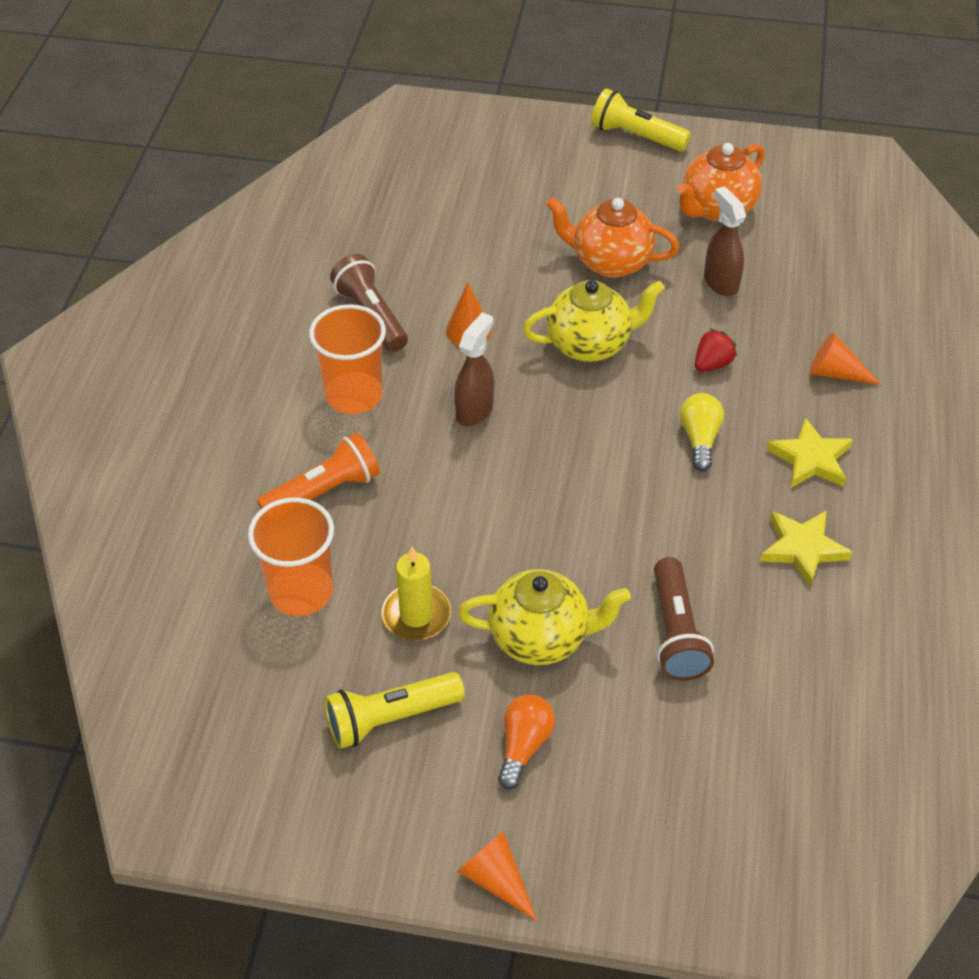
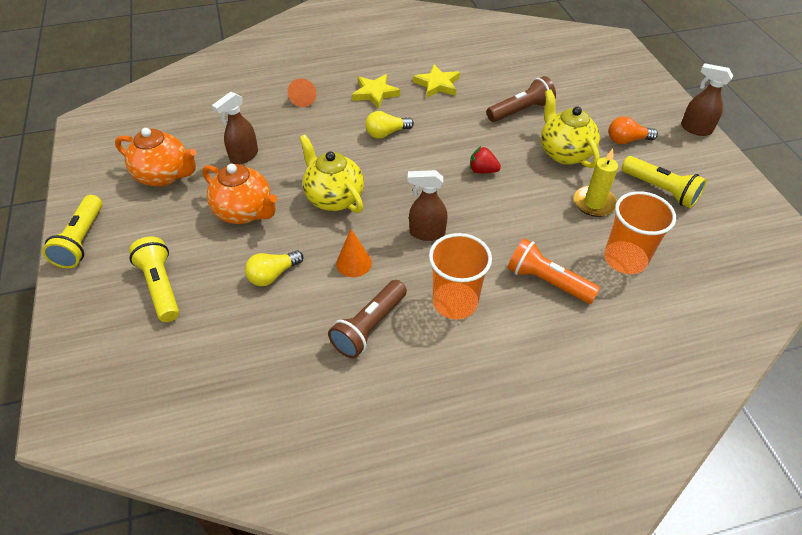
camera: 115 degrees left, 0 degrees up
(493, 263) = (273, 275): none -> yellow light bulb
(495, 879) = (695, 129): orange cone -> brown spray bottle
(530, 181) = (160, 286): none -> yellow flashlight
(609, 262) = (245, 212): orange teapot -> orange teapot turned 45 degrees counterclockwise
(712, 364) = (322, 142): red strawberry -> red strawberry (482, 170)

